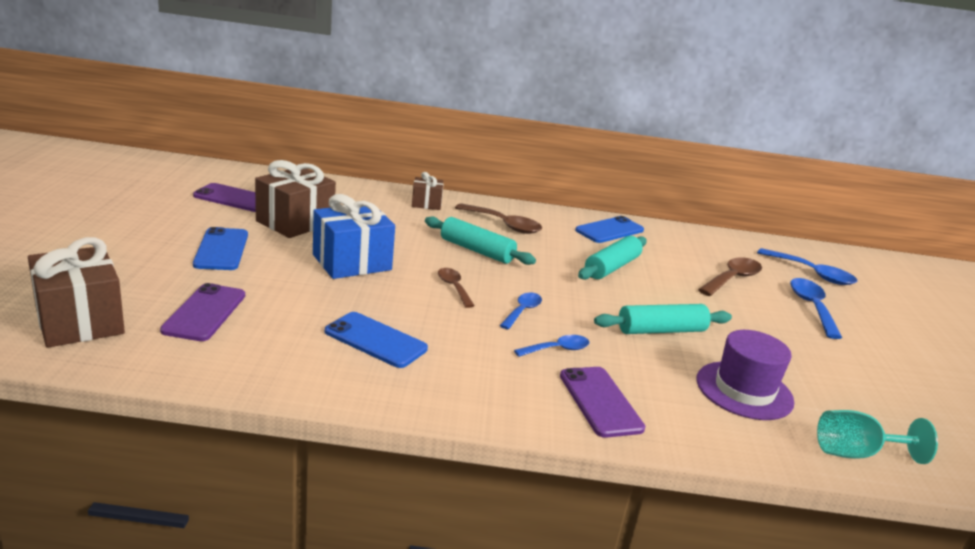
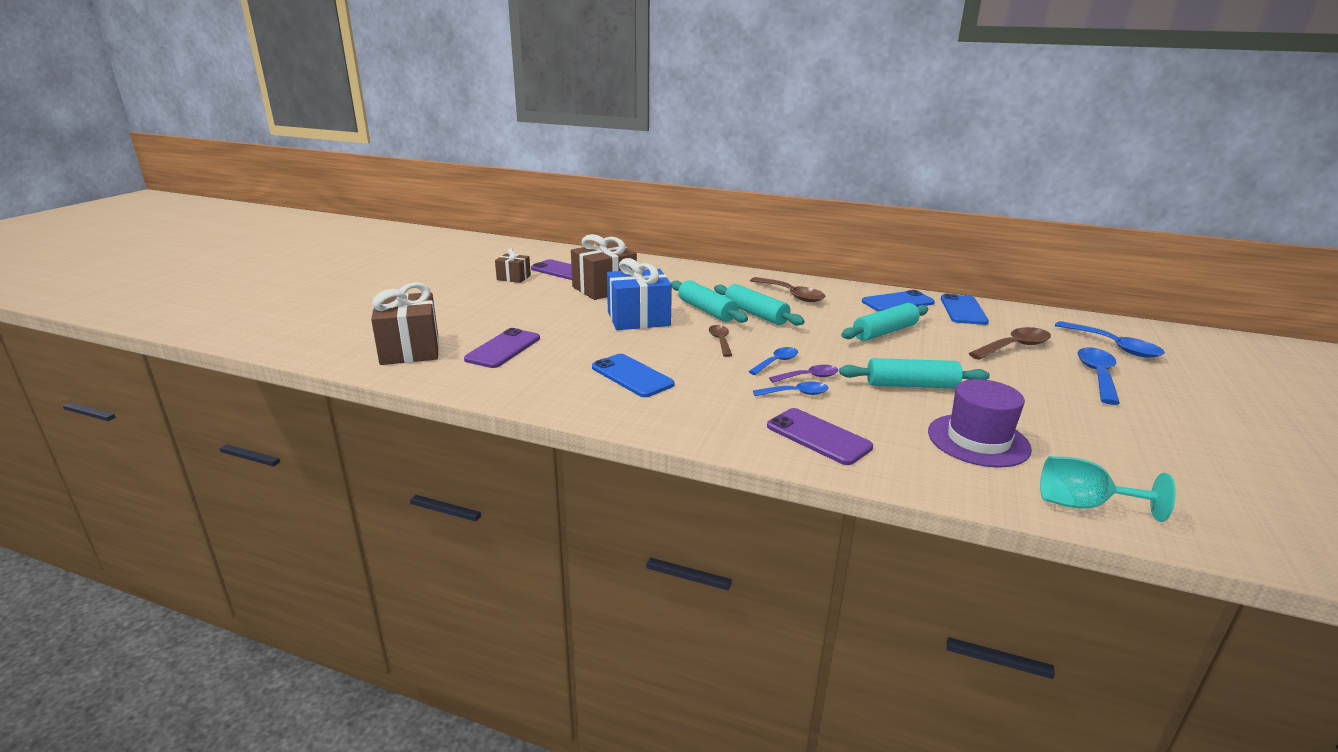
camera: 20 degrees right, 0 degrees up
(221, 249) = (536, 306): blue phone -> blue phone (963, 310)
(423, 248) = (706, 310): none -> turquoise rolling pin
(426, 204) = (726, 277): brown gift -> brown gift (513, 278)
(562, 328) = (809, 377): none -> purple spoon
(600, 401) = (818, 437): purple phone -> purple phone turned 45 degrees counterclockwise

